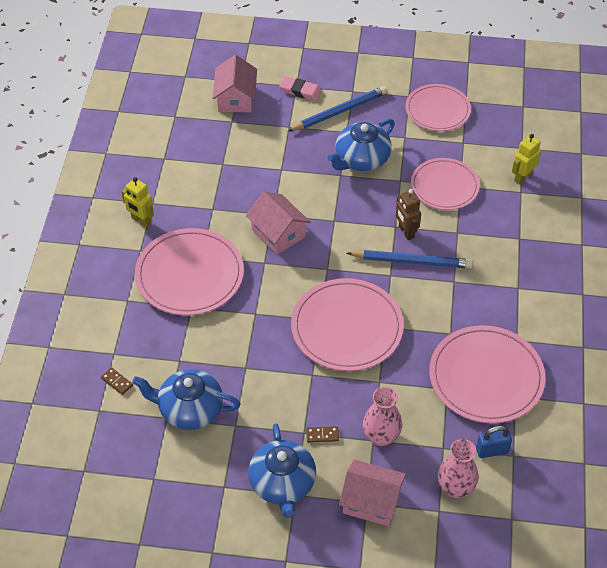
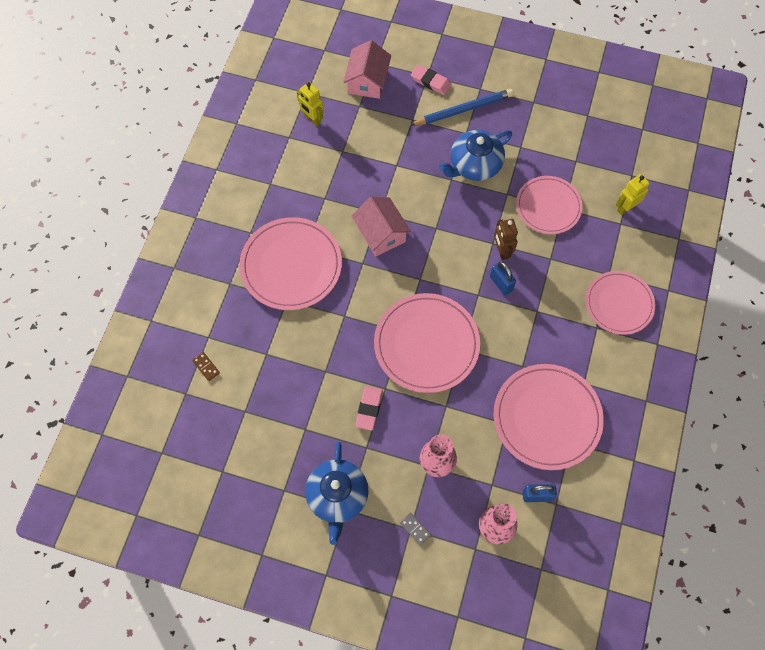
camera: 10 degrees right, 15 degrees up
(141, 220) = (256, 201): yellow robot -> yellow robot (312, 119)
(189, 409) = (266, 406): blue teapot -> none
(299, 396) = (369, 409): none -> pink eraser
(322, 435) = (383, 453): brown domino -> none
(371, 501) = (415, 529): pink house -> grey domino
(412, 261) = (501, 283): blue pencil -> blue padlock
(437, 110) = (558, 121): pink plate -> pink plate (619, 304)

